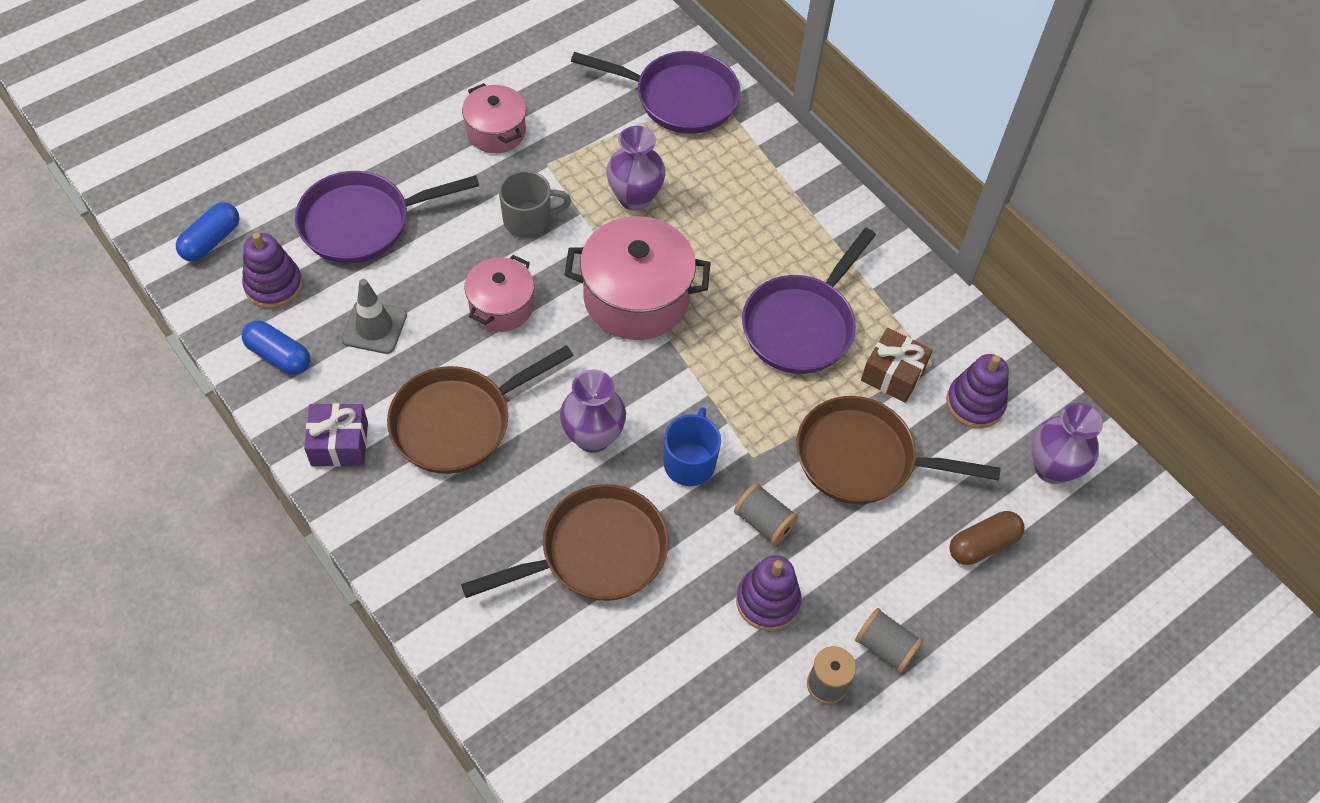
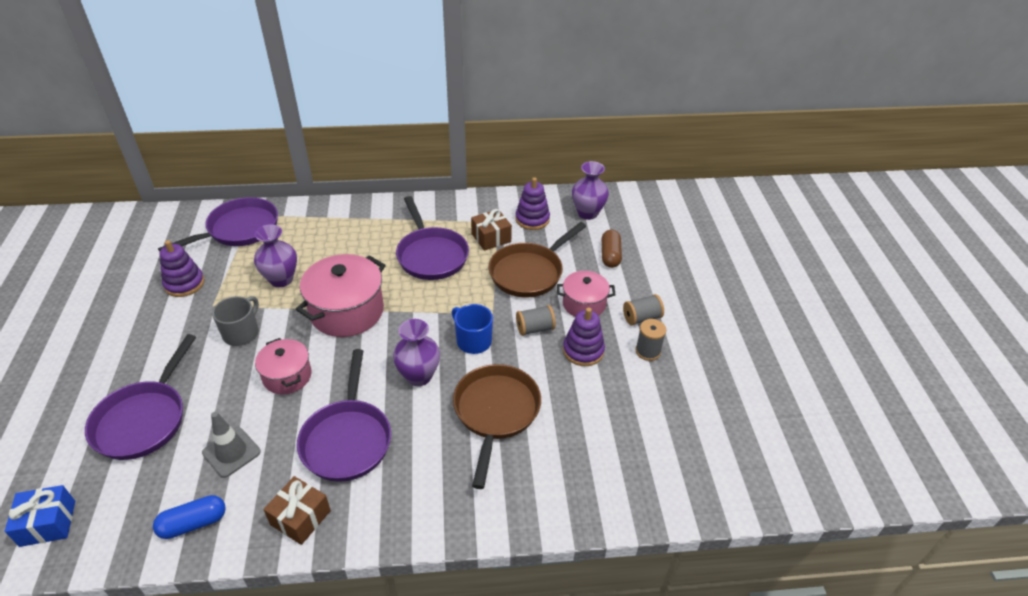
camera: 55 degrees left, 15 degrees down
(211, 241) = (48, 523): blue capsule -> blue gift
(274, 285) = (133, 499): purple stacking toy -> purple stacking toy (184, 284)
(339, 444) = (300, 517): purple gift -> brown gift
(458, 422) = (347, 439): brown pan -> purple pan
(496, 131) = (161, 317): pink pot -> pink pot (584, 304)

